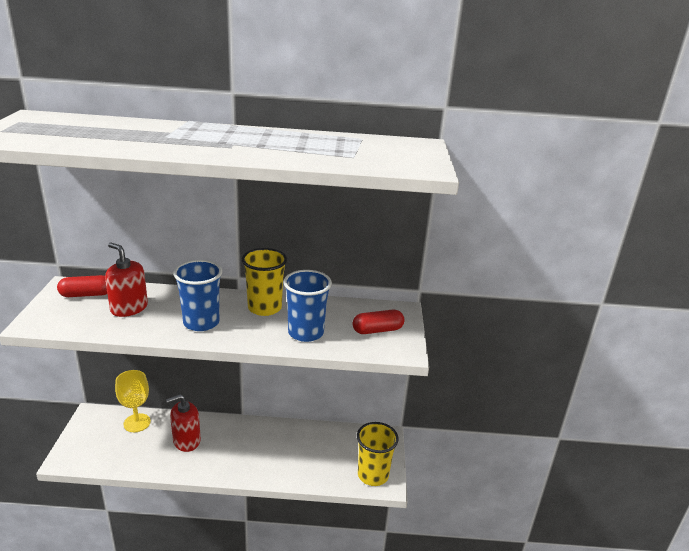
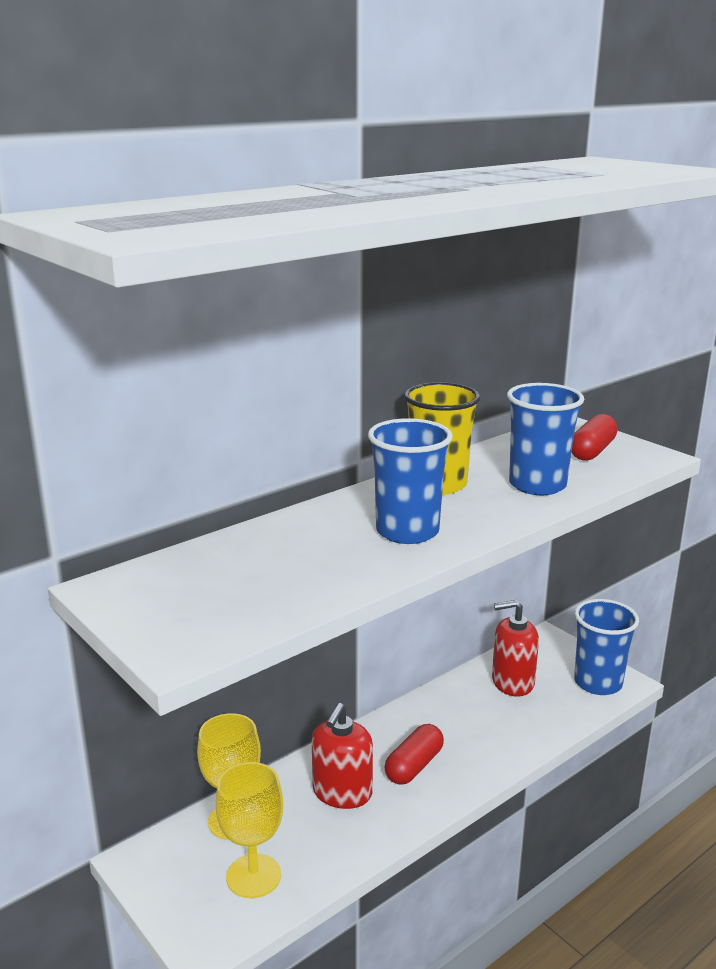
camera: 40 degrees left, 5 degrees down
(86, 294) = (170, 581): red capsule -> red capsule (414, 766)
(111, 448) = (253, 876): none -> yellow goblet
(129, 308) = (276, 564): red soap dispenser -> red soap dispenser (512, 682)
(373, 475) = (598, 683): yellow cup -> blue cup

